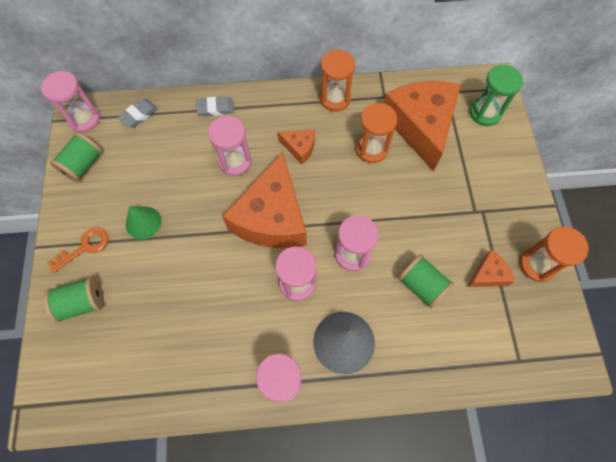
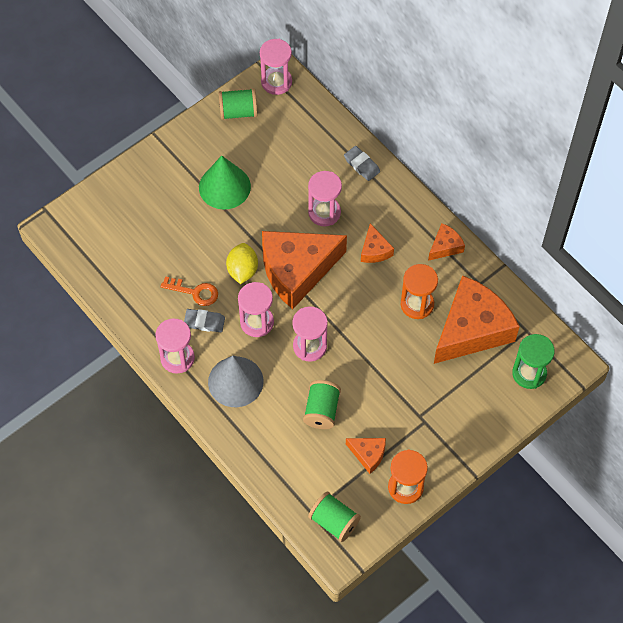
camera: 55 degrees right, 5 degrees down
(82, 303) = (137, 194): green spool -> green spool (334, 521)
(85, 247) = (177, 163): orange key -> orange key (195, 292)
(139, 115) = (311, 116): grey eraser -> grey eraser (204, 322)
(143, 222) = (224, 187): green cone -> green cone, size x1.58
(237, 261) = (242, 270): none -> yellow lemon
(335, 99) = (445, 246): orange hourglass -> orange cheese

